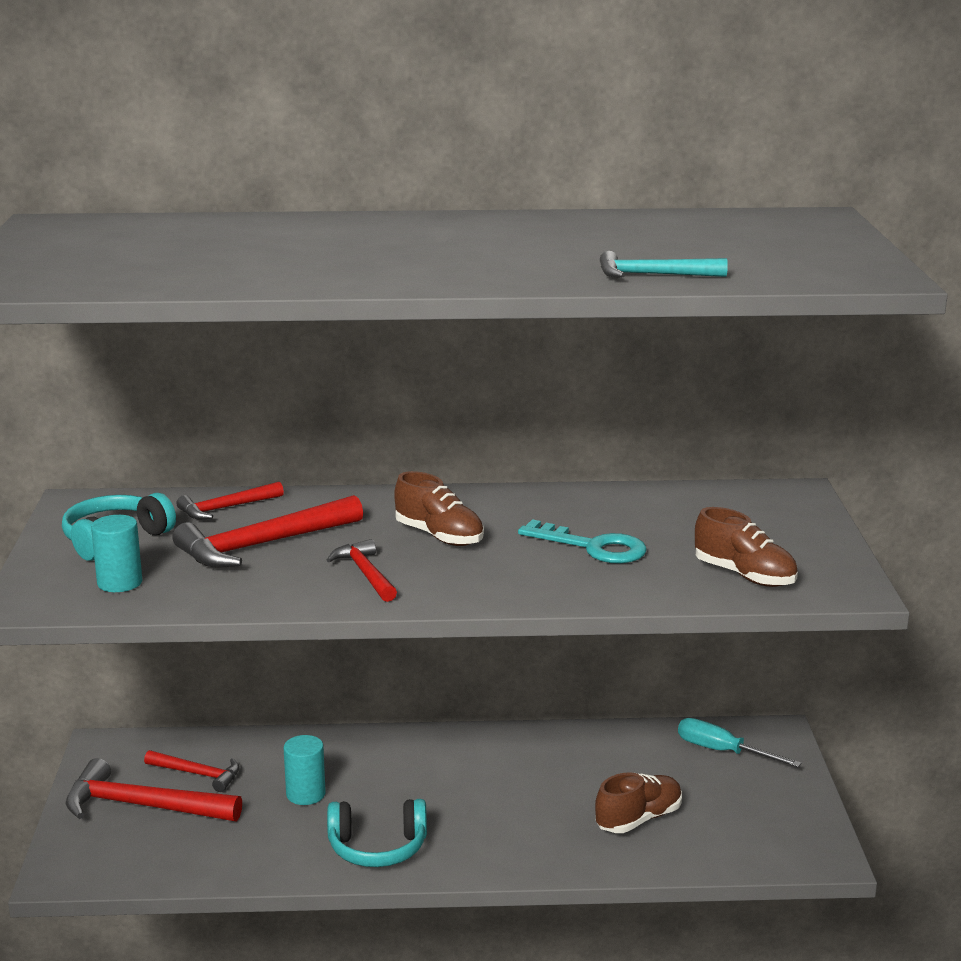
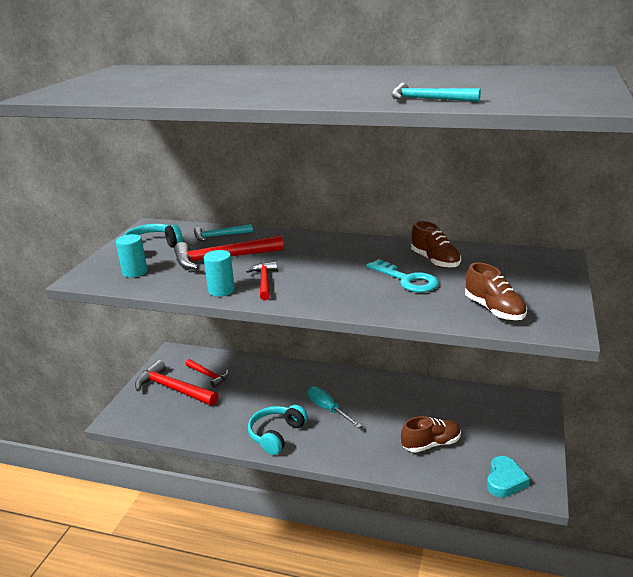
camera: 20 degrees right, 5 degrees up
(226, 508) = (219, 236): red hammer -> turquoise hammer
(305, 794) = (255, 396): turquoise cylinder -> turquoise cylinder (221, 290)
(377, 848) = (276, 435): turquoise headphones -> turquoise headphones turned 105 degrees clockwise
(439, 536) = (321, 263): brown shoe -> brown shoe (435, 261)
(722, 751) = (500, 409): turquoise screwdriver -> turquoise screwdriver (328, 409)
(770, 850) = (505, 480): none -> turquoise heart

